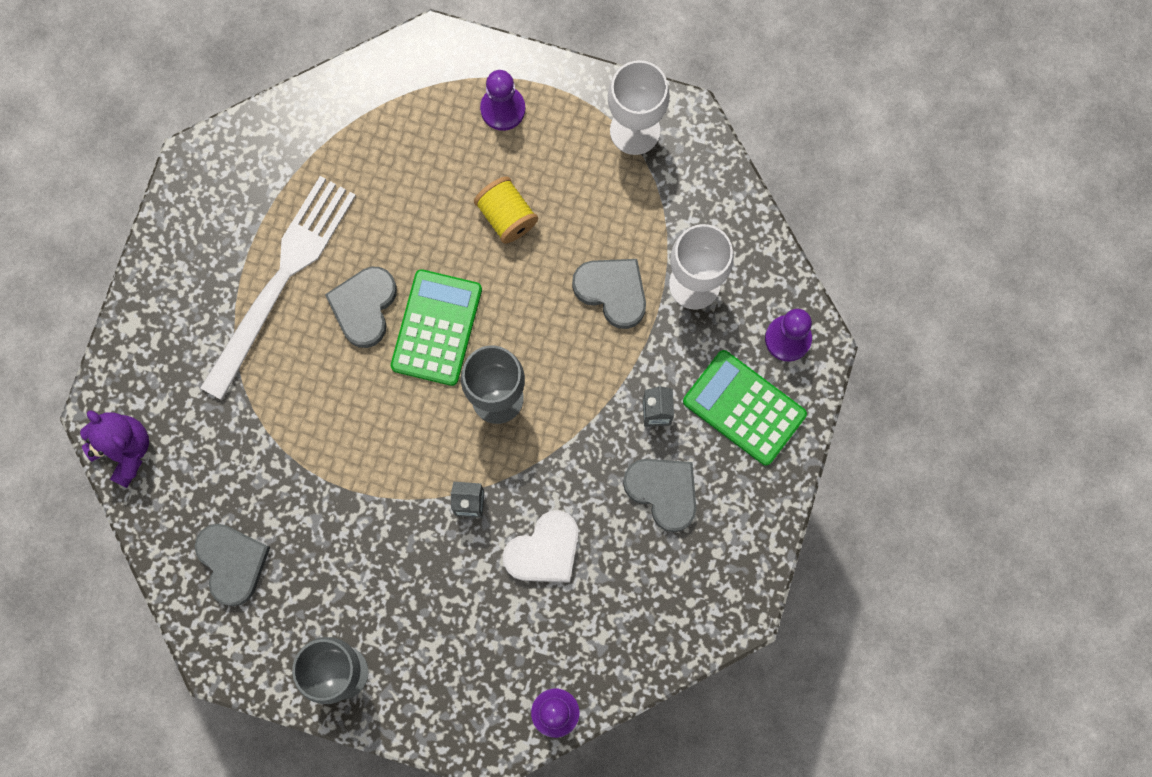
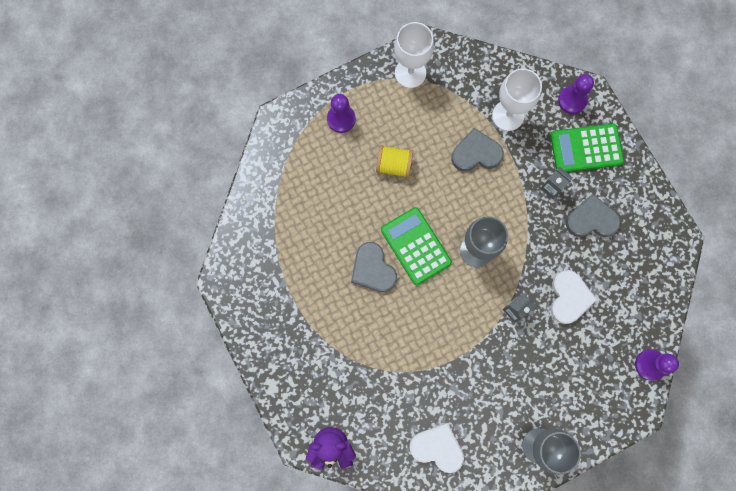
camera: 45 degrees left, 0 degrees up
(232, 563) = (437, 448): grey heart -> white heart
(281, 280) = (321, 294): white fork -> none

